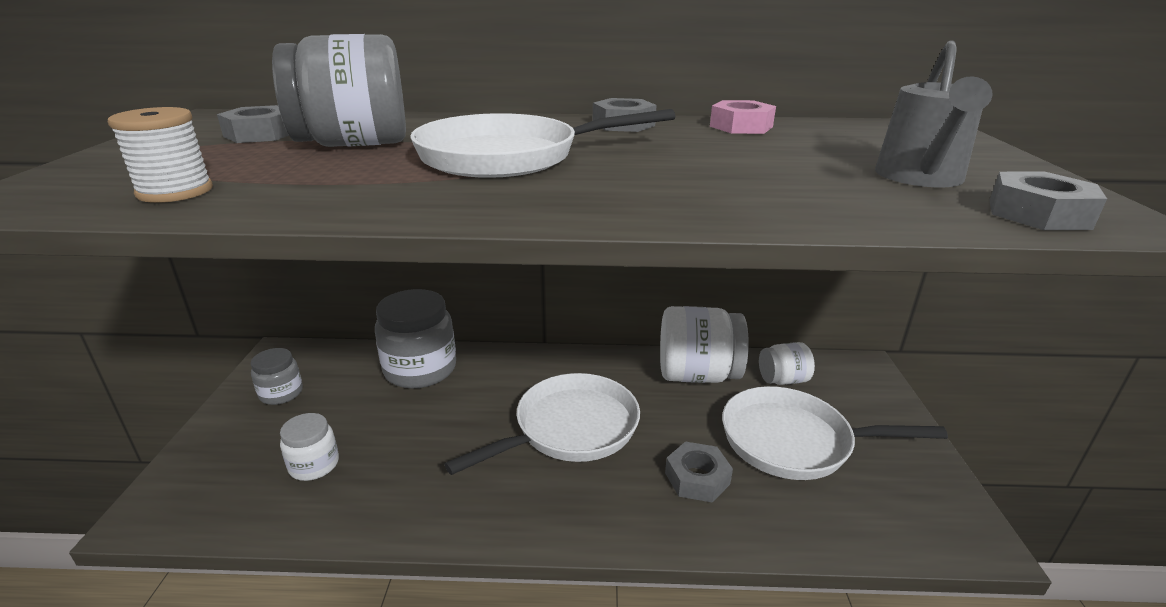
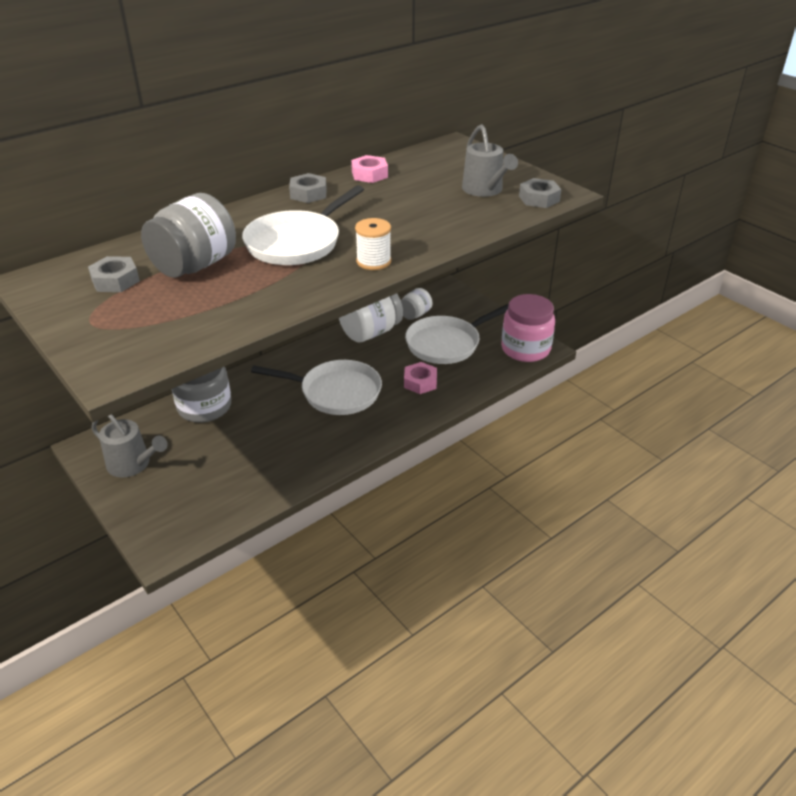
camera: 40 degrees left, 10 degrees up
(175, 191) = (186, 330): white spool -> white spool (373, 261)
(281, 393) = (132, 464): grey jar -> grey watering can
(314, 465) = (219, 481): white jar -> none
(570, 429) = (335, 392): white pan -> white pan turned 90 degrees clockwise
(697, 478) = (420, 382): grey nut -> pink nut
(934, 520) = (525, 349): none -> pink jar

